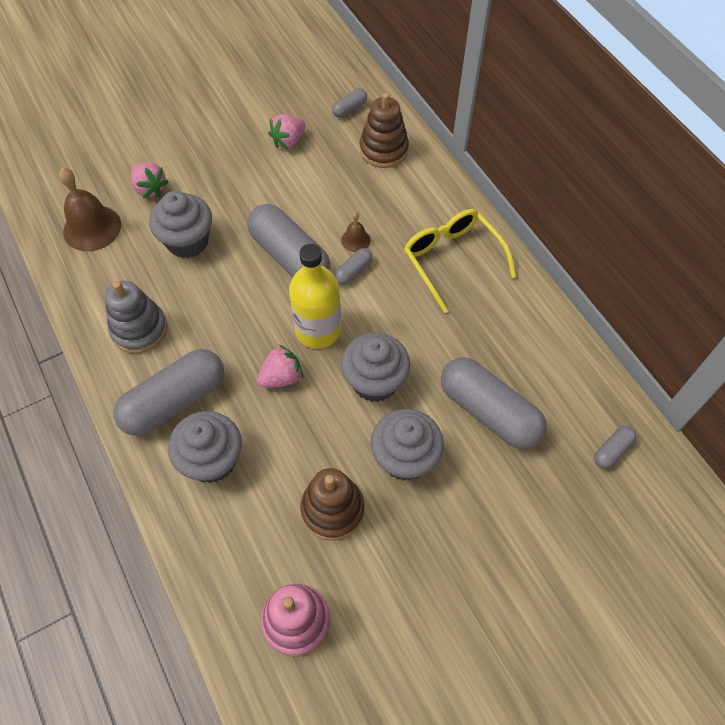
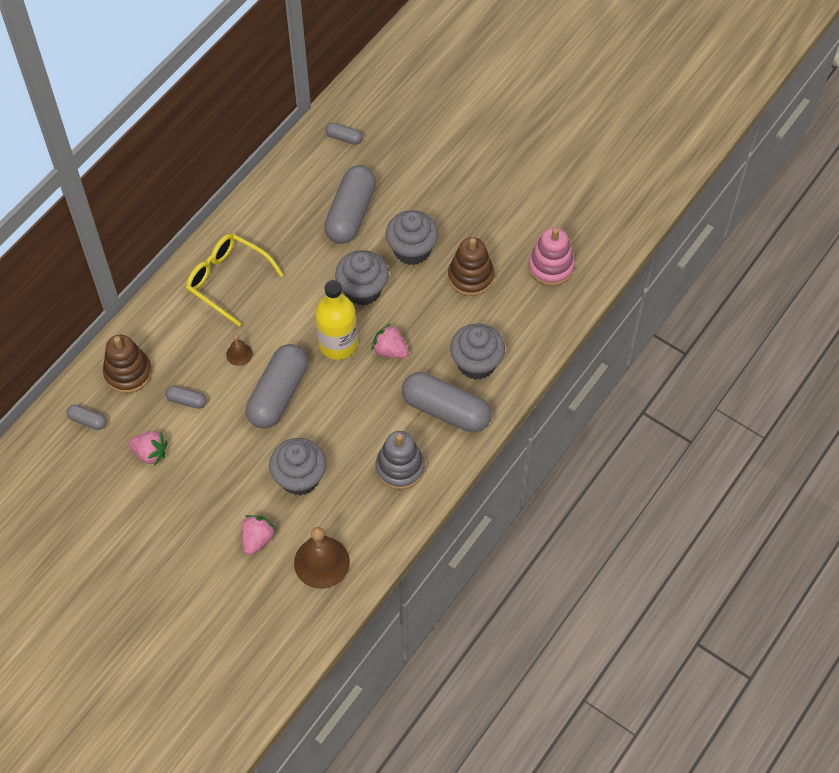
camera: 115 degrees left, 0 degrees up
(353, 271) = (271, 343): grey capsule -> grey capsule (187, 400)
(452, 259) = (227, 280): yellow glasses -> yellow glasses turned 90 degrees clockwise

